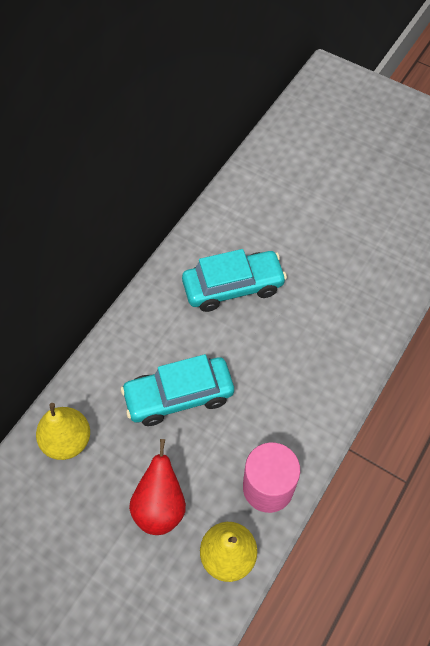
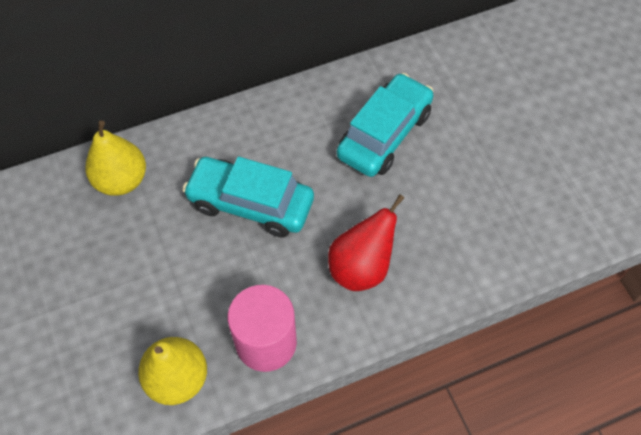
camera: 35 degrees right, 0 degrees up
(160, 506) = (154, 291): red pear -> red pear (361, 267)
(233, 287) = (384, 134): turquoise car -> turquoise car turned 75 degrees counterclockwise

